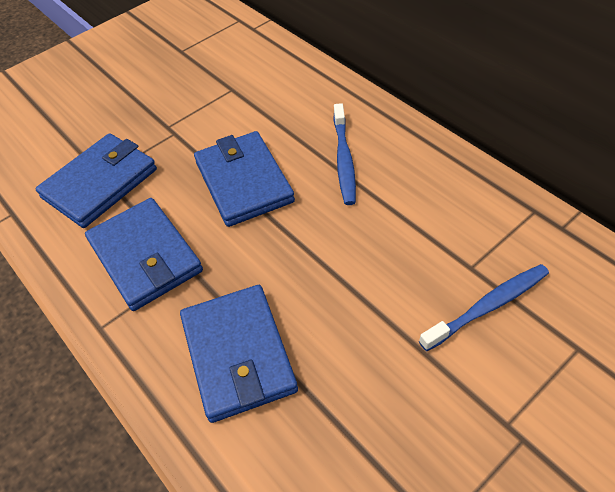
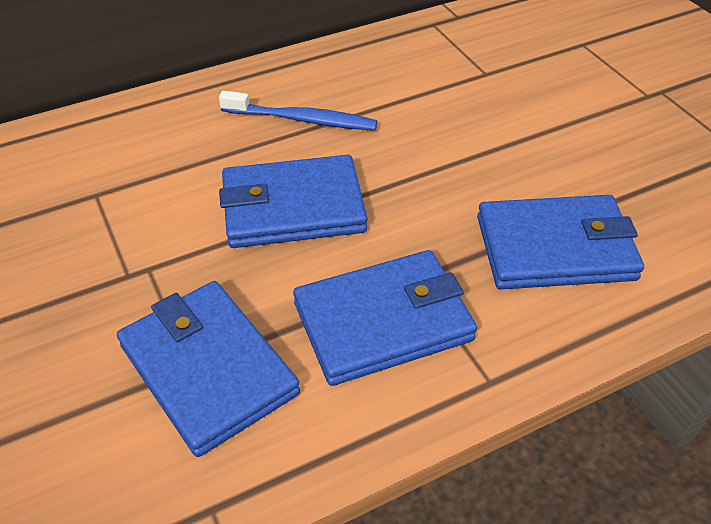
camera: 80 degrees left, 5 degrees down
(488, 306) = (532, 75): blue toothbrush -> none

